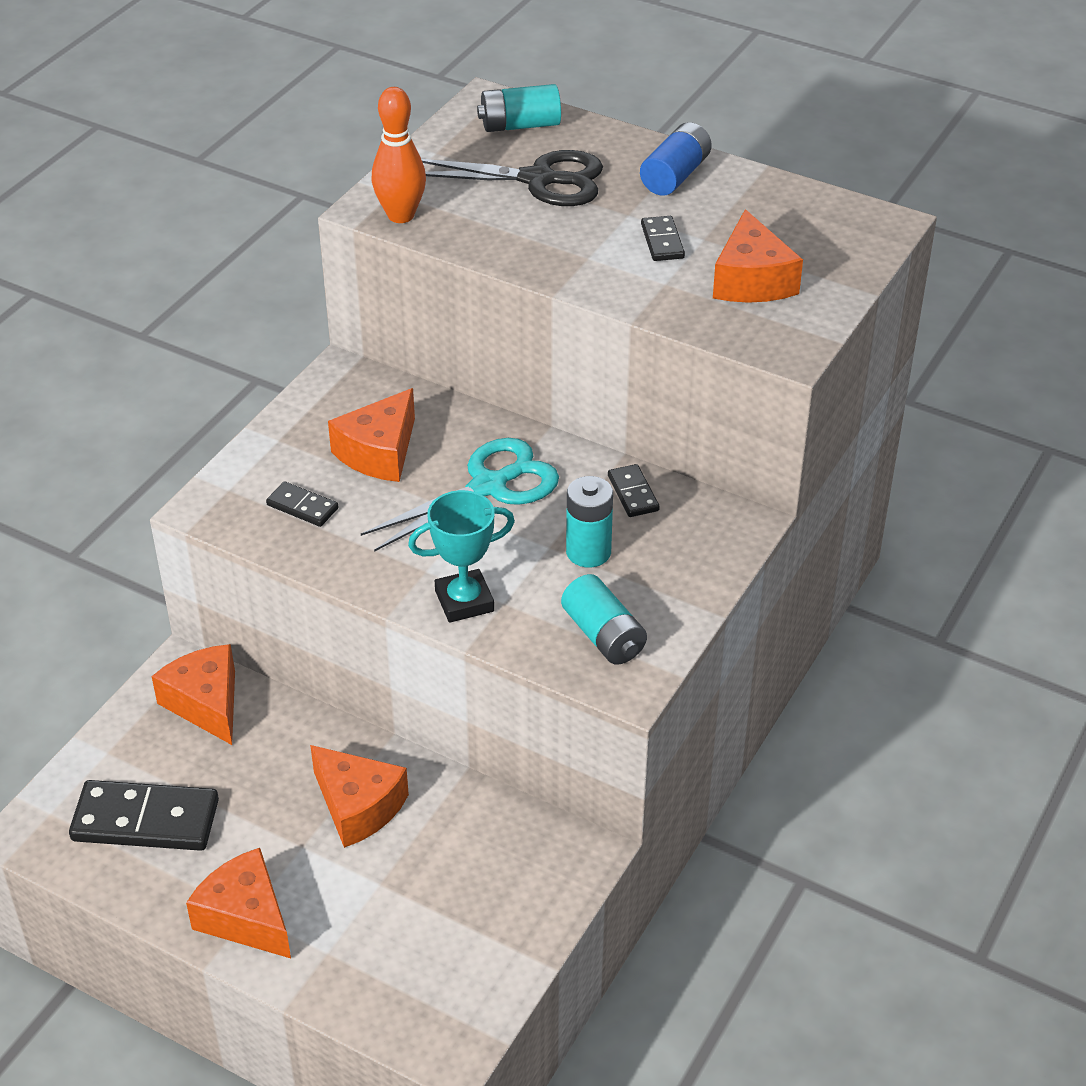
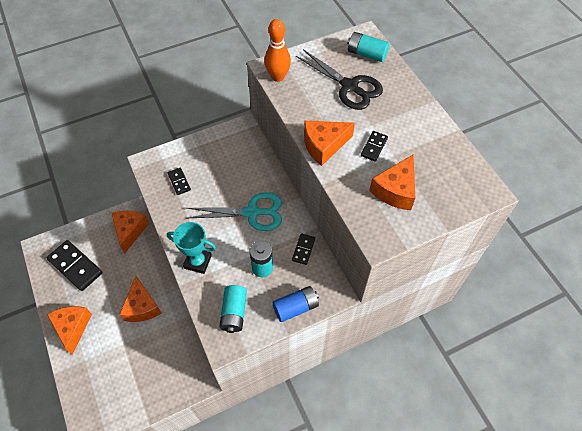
camera: 35 degrees right, 15 degrees up
(379, 452) = (226, 173): orange cheese -> orange cheese (324, 145)
(675, 175) = (411, 114): blue battery -> blue battery (295, 307)

